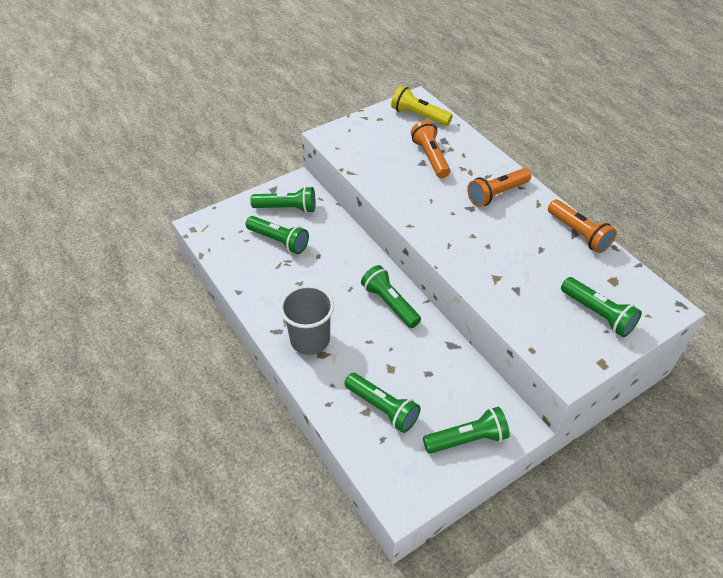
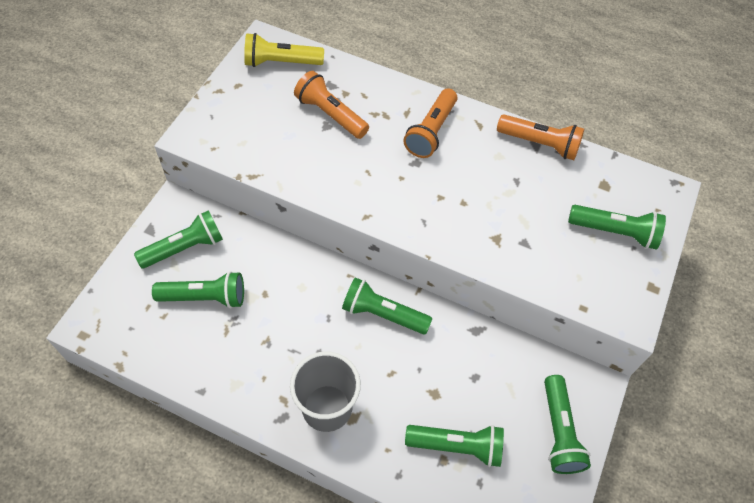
camera: 35 degrees left, 10 degrees up
(467, 439) = (558, 431): green flashlight -> green flashlight turned 135 degrees clockwise

